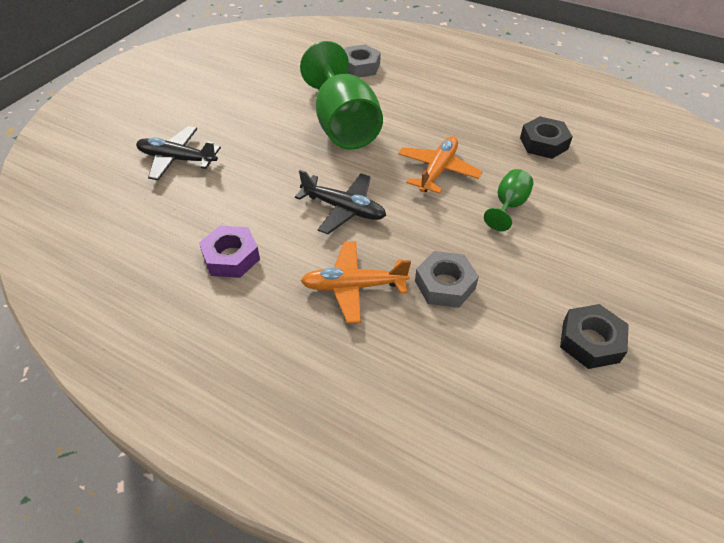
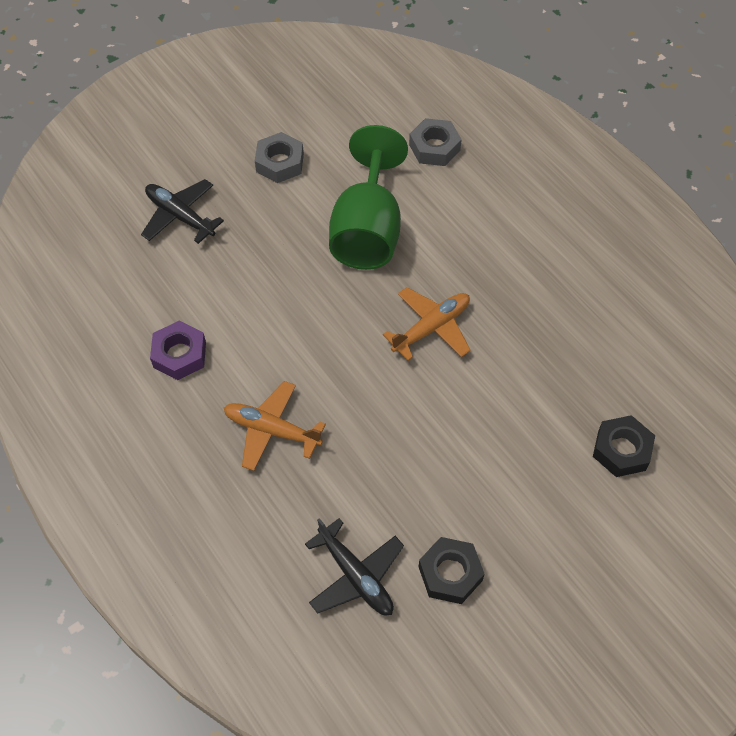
camera: 25 degrees right, 10 degrees up
(344, 209) = (310, 339): black plane -> black plane (356, 576)
(445, 284) = (355, 462): grey nut -> grey nut (280, 163)
(508, 206) = (476, 399): green goblet -> none
(543, 143) = (571, 334): black nut -> black nut (621, 450)

